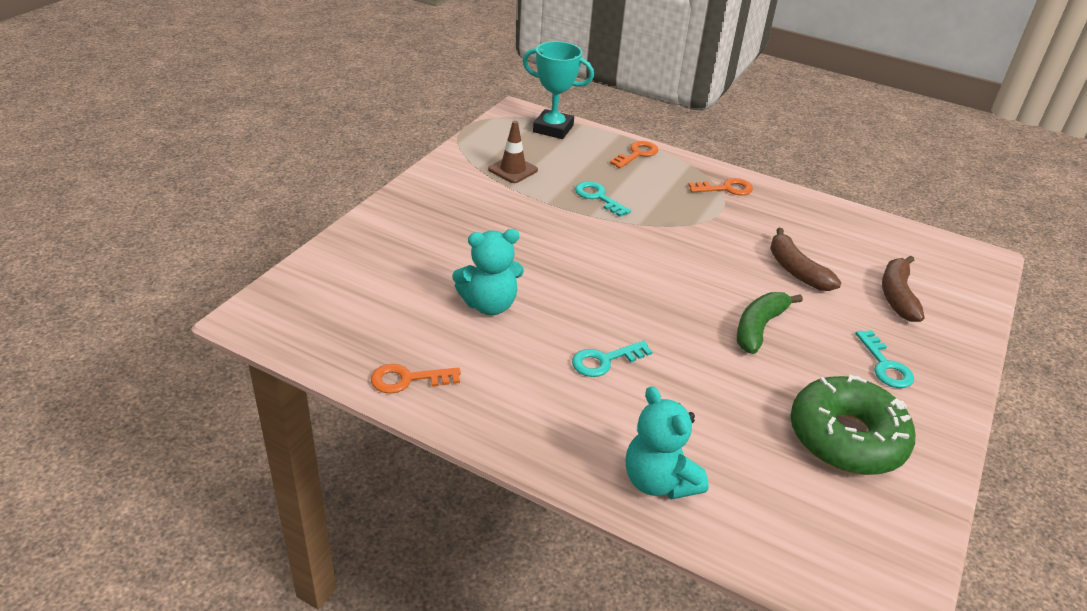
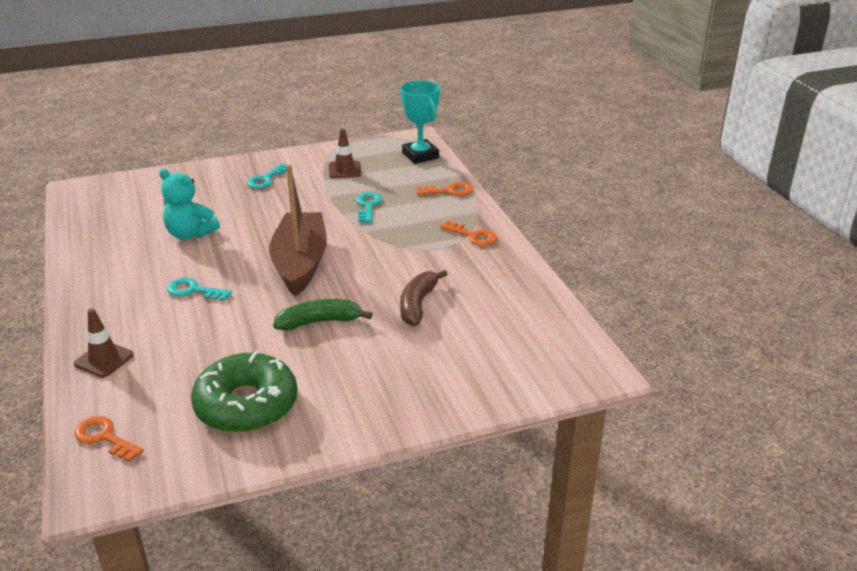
camera: 45 degrees right, 5 degrees down
(408, 379) = (86, 249): orange key -> orange key (104, 437)
(644, 281) = (300, 263): none -> brown boat
(659, 481) = (104, 359): turquoise teddy bear -> brown traffic cone
(885, 365) = (360, 386): turquoise key -> turquoise key (266, 179)
(897, 296) = (463, 355): brown banana -> none

